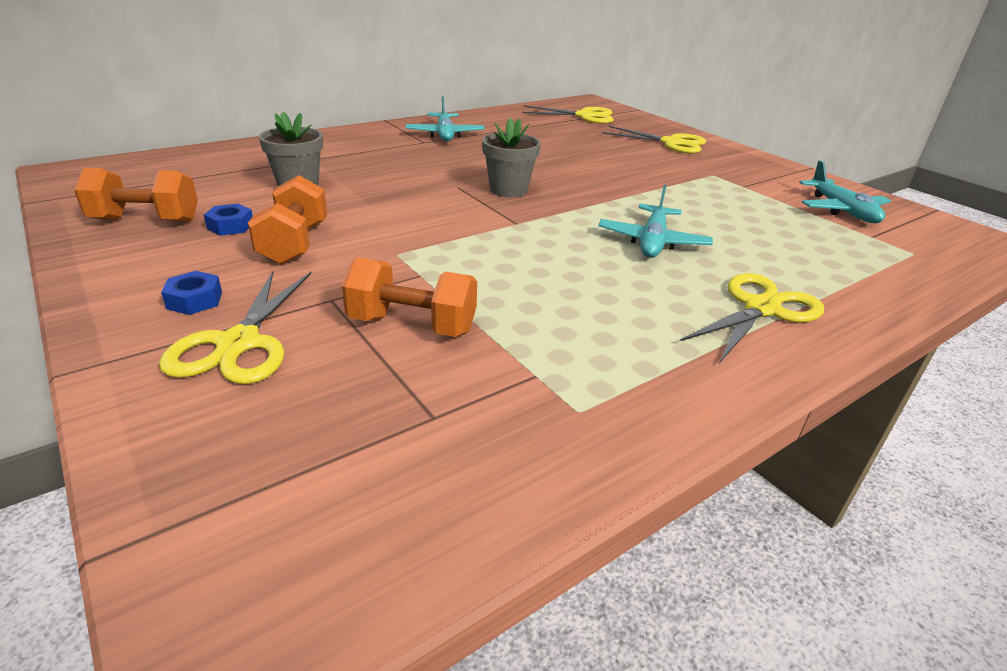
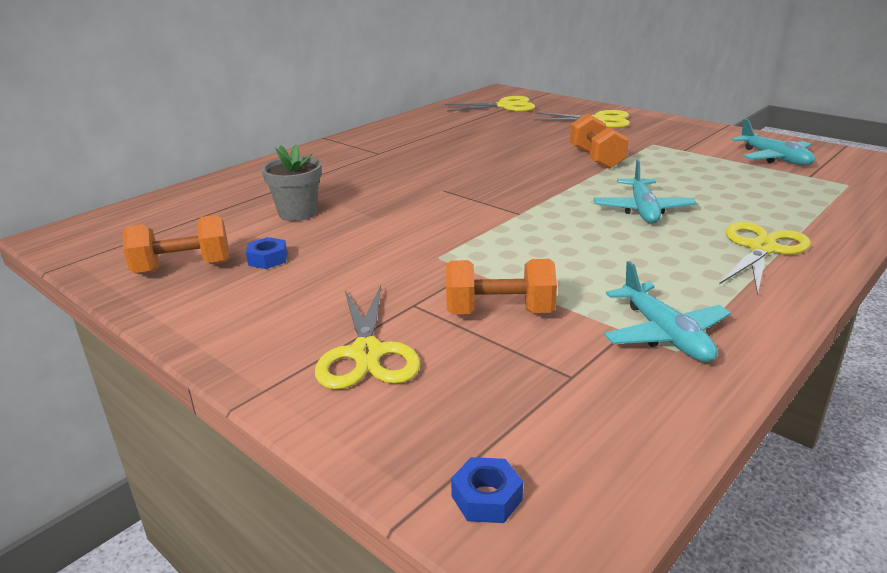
camera: 10 degrees left, 5 degrees down
(195, 300) = (295, 327): blue nut -> blue nut (486, 498)
(294, 244) = (340, 264): orange dumbbell -> orange dumbbell (596, 158)
(445, 135) = (392, 143): turquoise plane -> turquoise plane (665, 334)
(508, 190) = (490, 185): grey flower pot -> none

